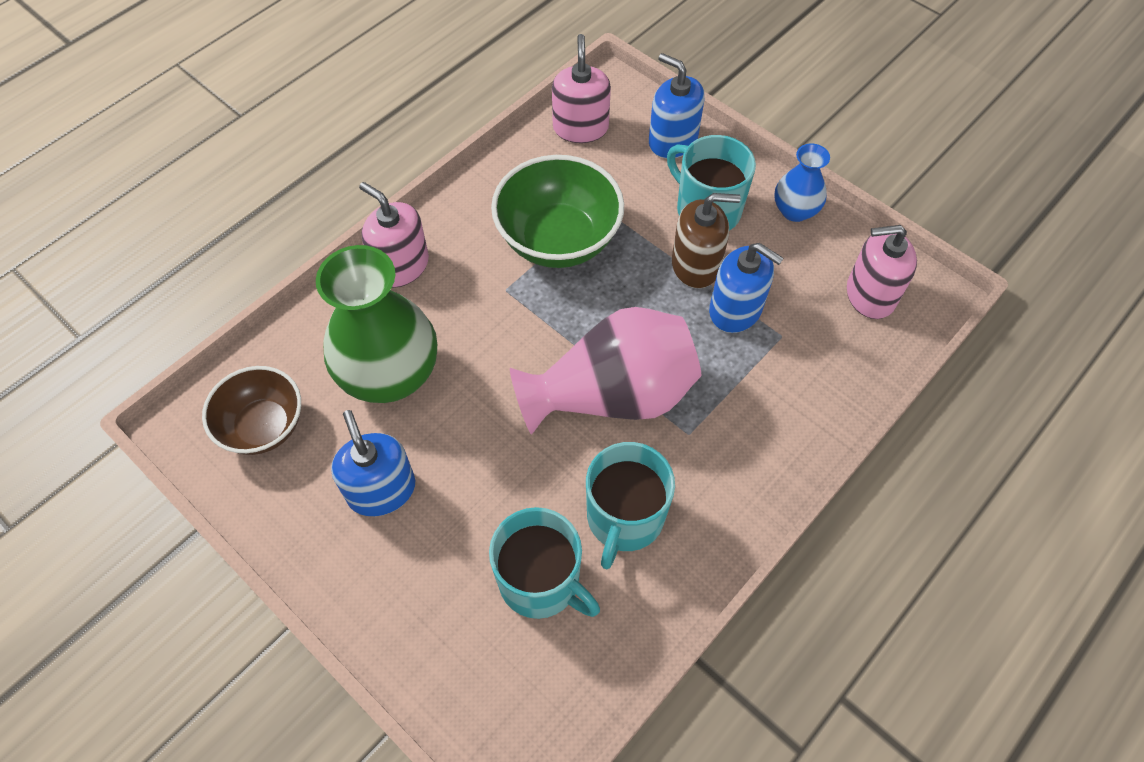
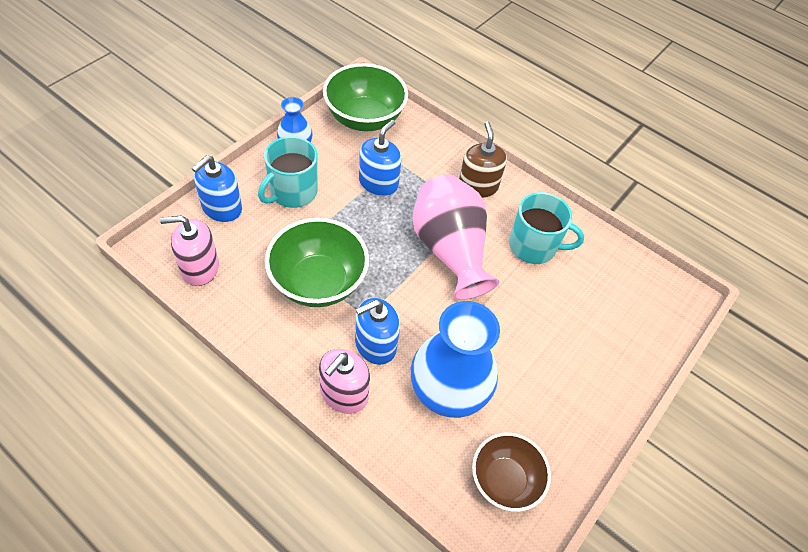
camera: 100 degrees left, 5 degrees down
(381, 490) = (541, 386): blue soap dispenser -> blue soap dispenser (375, 344)
(390, 375) = (448, 391): green vase -> blue vase
(541, 581) = (582, 289): turquoise mug -> none
(696, 265) = (342, 201): brown soap dispenser -> brown soap dispenser (478, 186)
(870, 295) = (364, 119): pink soap dispenser -> green bowl

